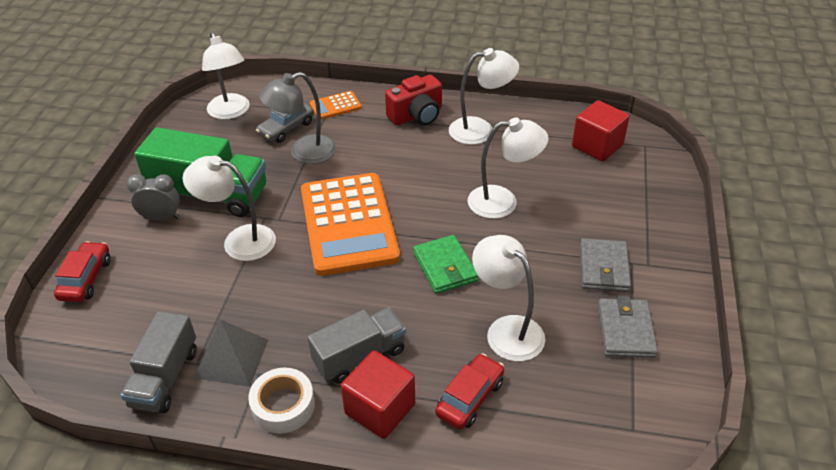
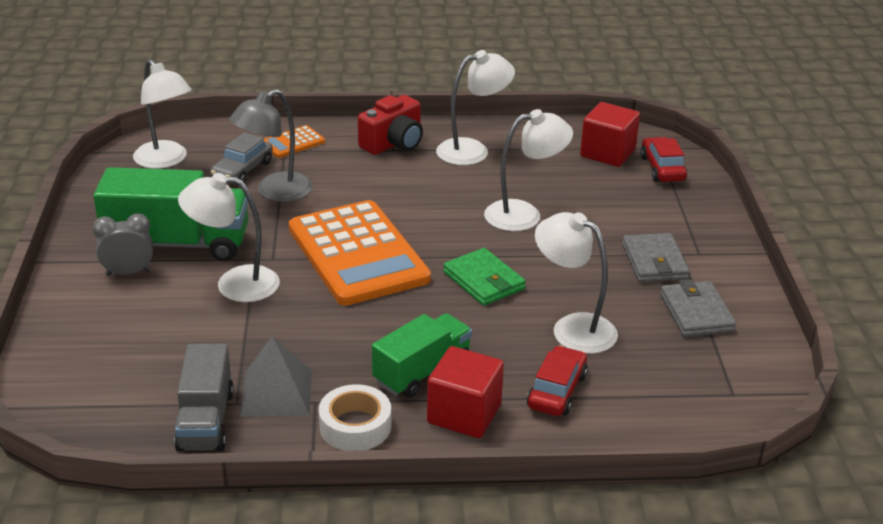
camera: 15 degrees left, 10 degrees down
(86, 279) = (61, 342): red car -> red car (662, 169)
(359, 356) = (422, 372): grey truck -> green truck

